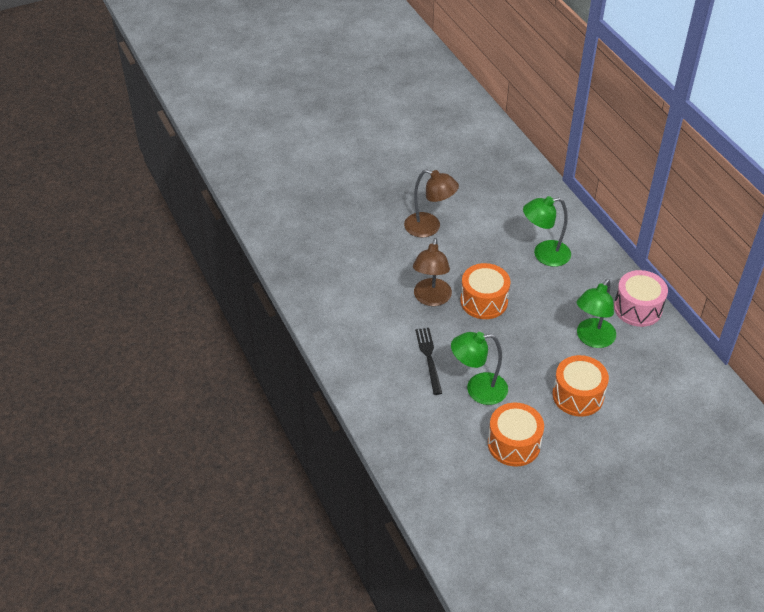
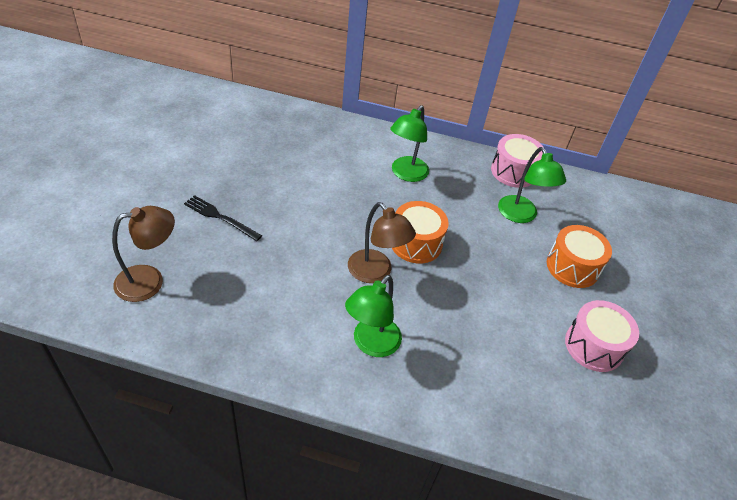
camera: 55 degrees left, 0 degrees up
(429, 228) = (293, 211): brown lamp -> brown lamp (149, 281)
(429, 358) = (443, 328): black fork -> black fork (220, 217)
(478, 389) = (512, 323): green lamp -> green lamp (371, 344)
(514, 444) = (594, 346): orange drum -> pink drum

